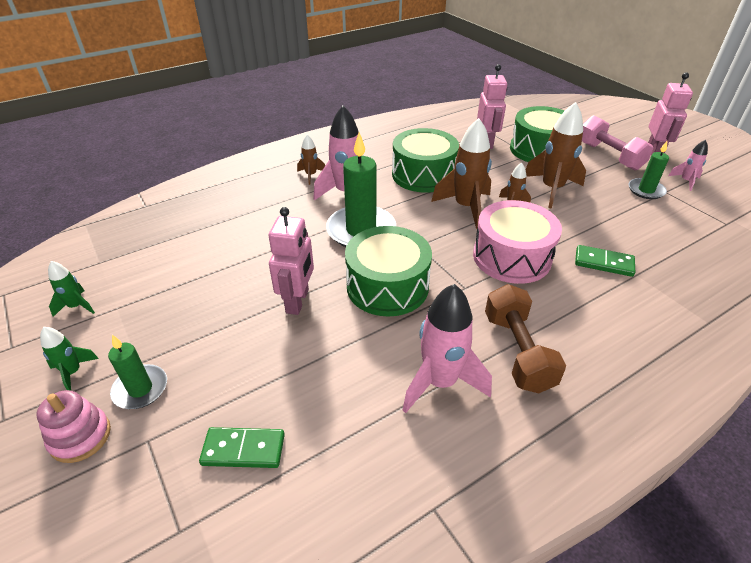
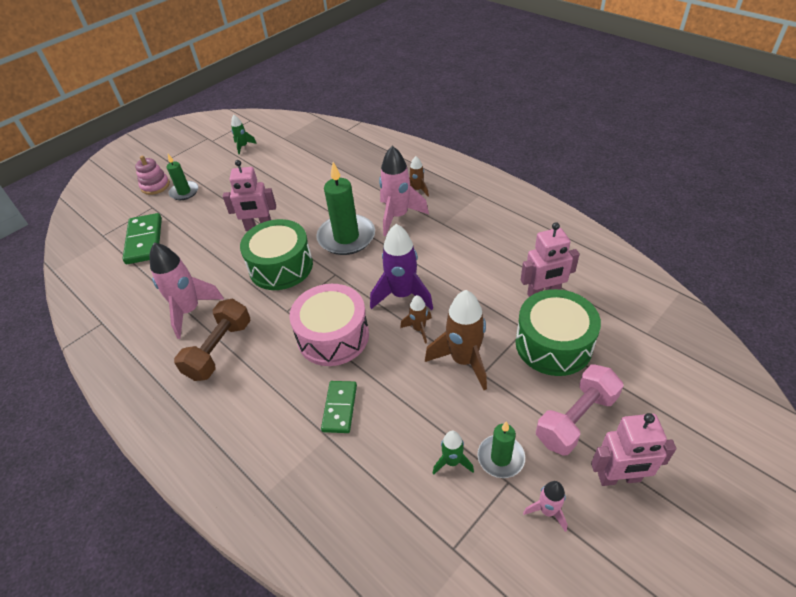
camera: 80 degrees right, 5 degrees up
(73, 372) = (195, 166): green rocket -> green rocket (452, 462)
(243, 450) = (144, 241): green domino -> green domino, size x1.52
(423, 175) = (449, 257): green drum -> none
(466, 207) = (402, 295): brown rocket -> purple rocket
(517, 351) = (219, 350): brown dumbbell -> brown dumbbell turned 45 degrees counterclockwise

